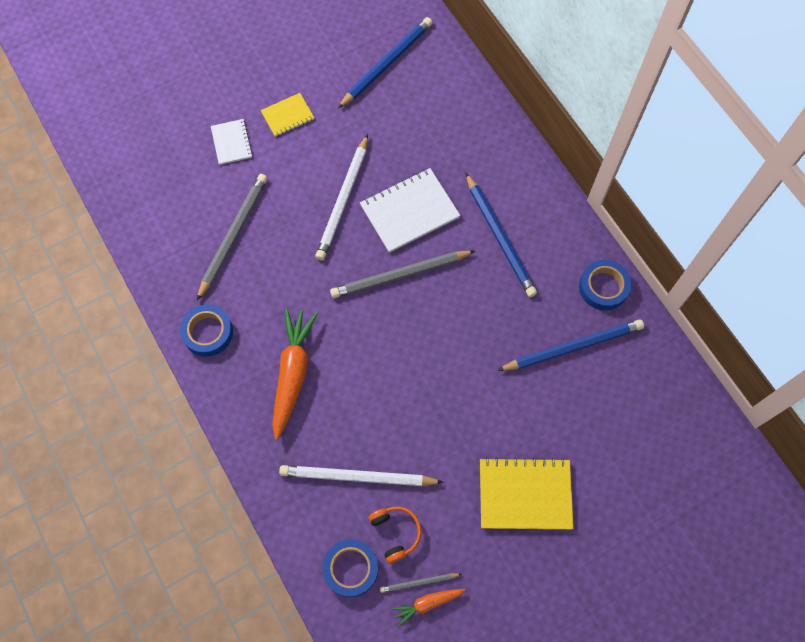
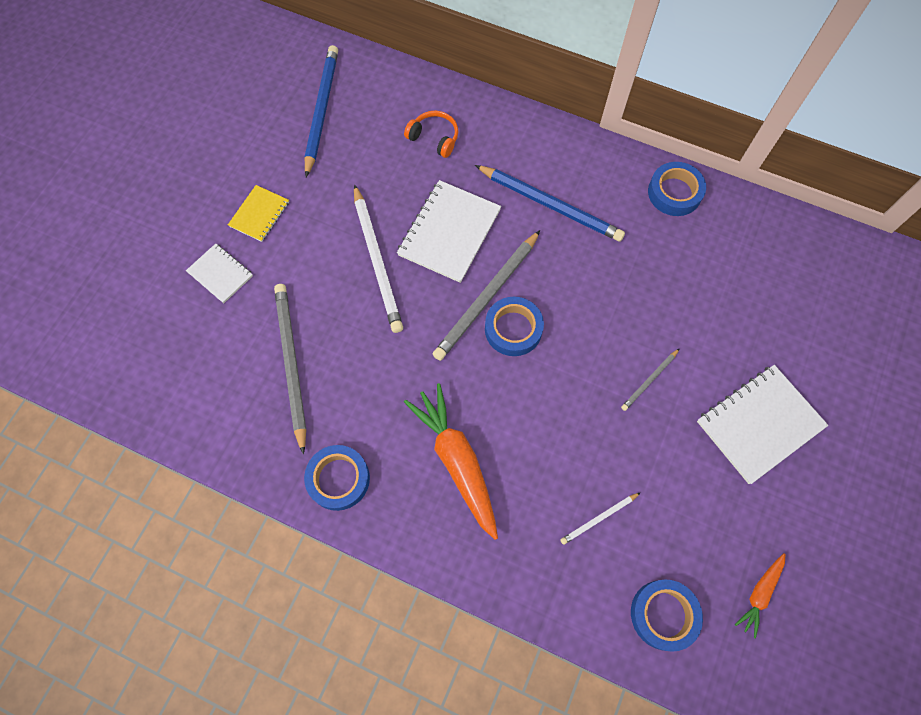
camera: 35 degrees left, 0 degrees up
(357, 477) = (599, 519): white pencil -> white pencil, size x0.49
(395, 533) = (676, 547): orange headphones -> orange headphones (434, 138)
(401, 310) = (513, 329): none -> blue tape
(419, 582) = (735, 579): grey pencil -> grey pencil (649, 380)
(525, 494) = (759, 424): yellow notebook -> white notebook
(573, 347) = (691, 262): blue pencil -> none

